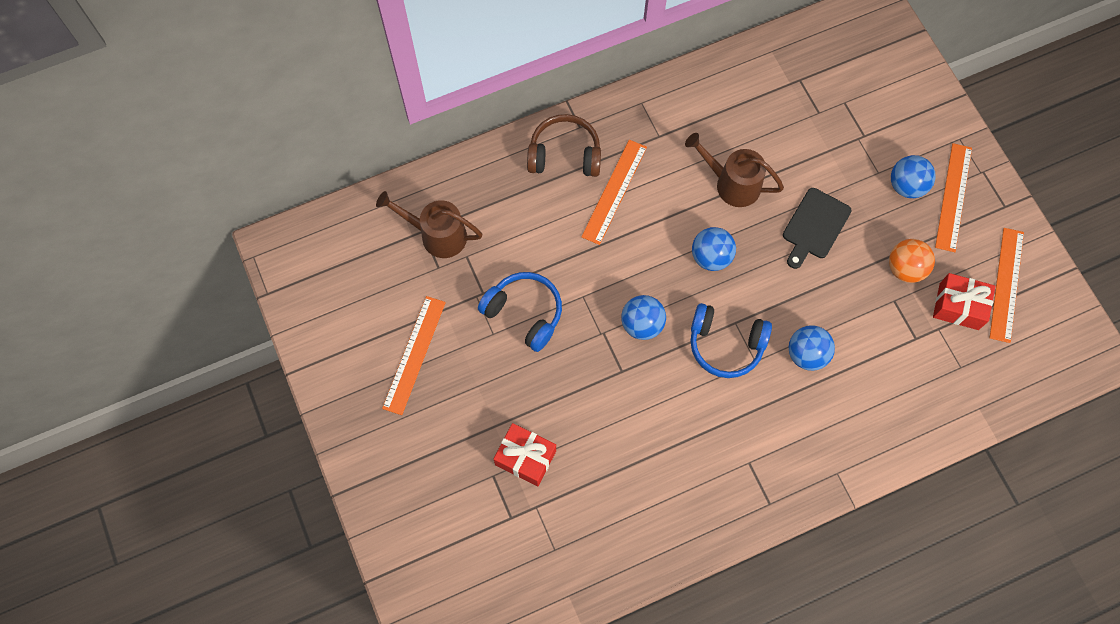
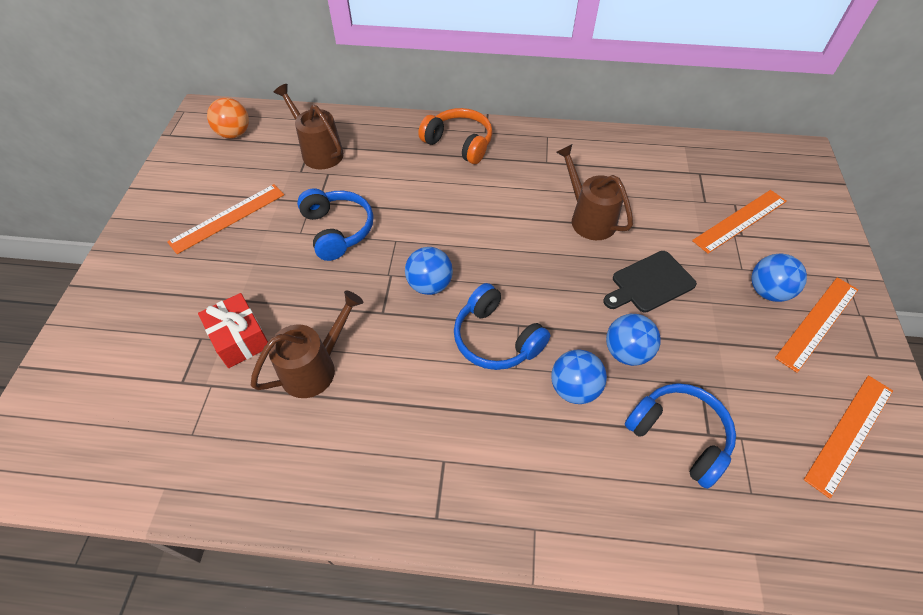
camera: 30 degrees right, 15 degrees down
(564, 154) = (459, 143): brown headphones -> orange headphones
(605, 447) = (315, 367): none -> brown watering can
(614, 191) = (480, 182): orange ruler -> orange ruler (740, 220)
(711, 257) = (531, 262): blue ball -> blue ball (626, 352)
(896, 351) = (679, 436): none -> blue headphones
(905, 268) = (729, 361): orange ball -> orange ball (234, 134)
(959, 306) = (778, 427): red gift -> none

